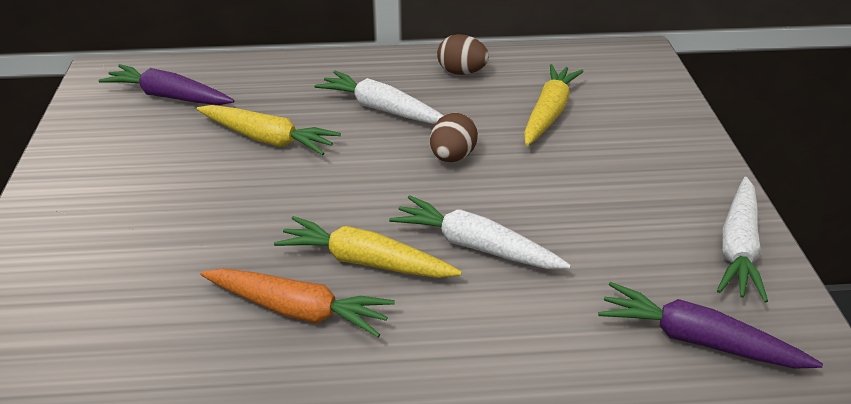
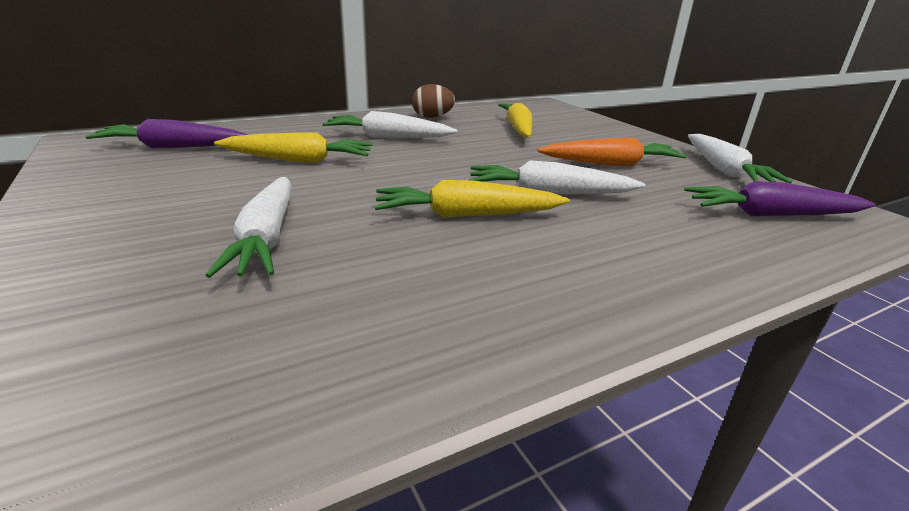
camera: 25 degrees left, 10 degrees down
(182, 252) = (266, 238): none -> white carrot
(298, 310) = (435, 256): orange carrot -> orange carrot (611, 164)
(452, 157) = (473, 153): brown egg -> none

